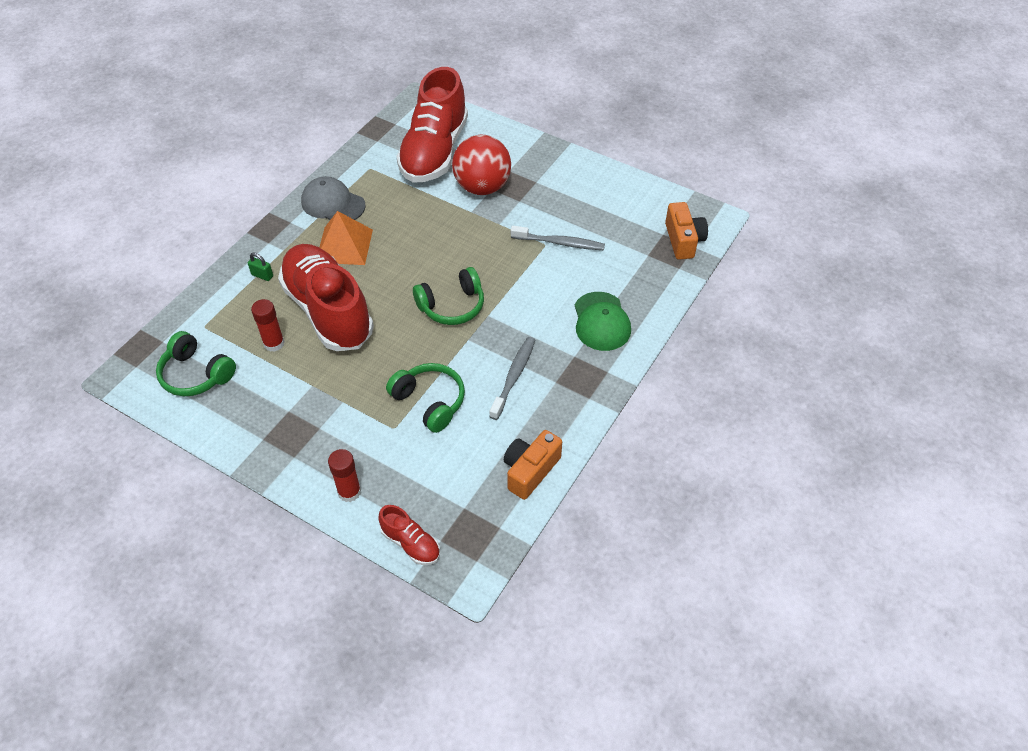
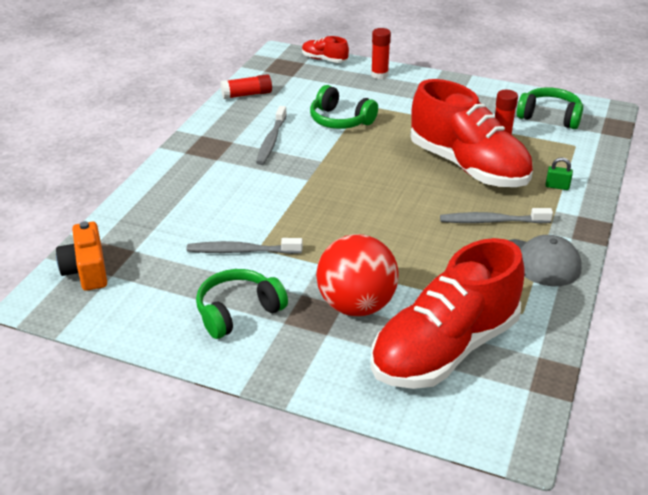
camera: 170 degrees right, 15 degrees down
(344, 245) = (492, 221): orange pyramid -> grey toothbrush
(434, 152) = (444, 349): red shoe -> red shoe turned 135 degrees counterclockwise
(452, 306) = (347, 182): green headphones -> green headphones (238, 312)
(530, 471) = (247, 95): orange camera -> red glue stick
(601, 322) = (190, 186): green cap -> none

